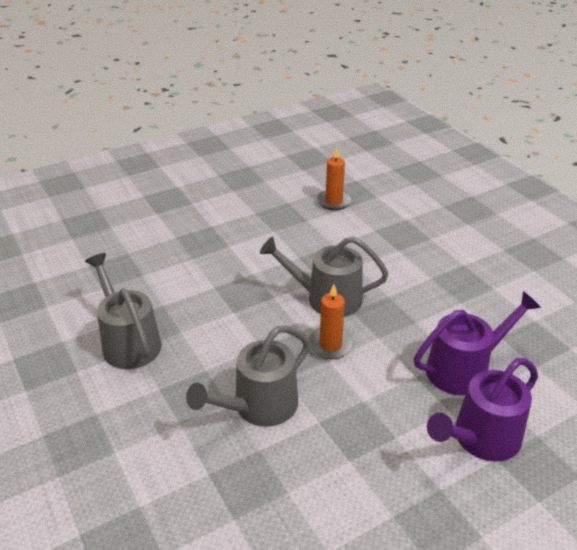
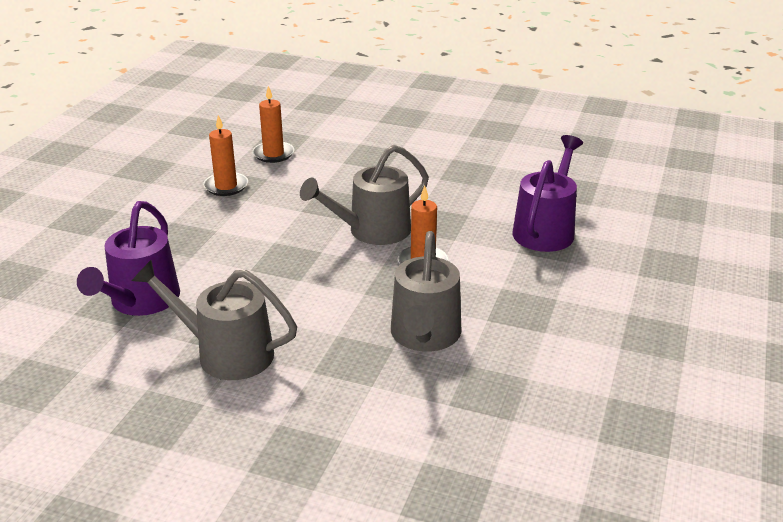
camera: 40 degrees left, 5 degrees down
(273, 214) = (226, 186): none -> orange candle
(481, 439) = (614, 268): purple watering can -> purple watering can (141, 301)

